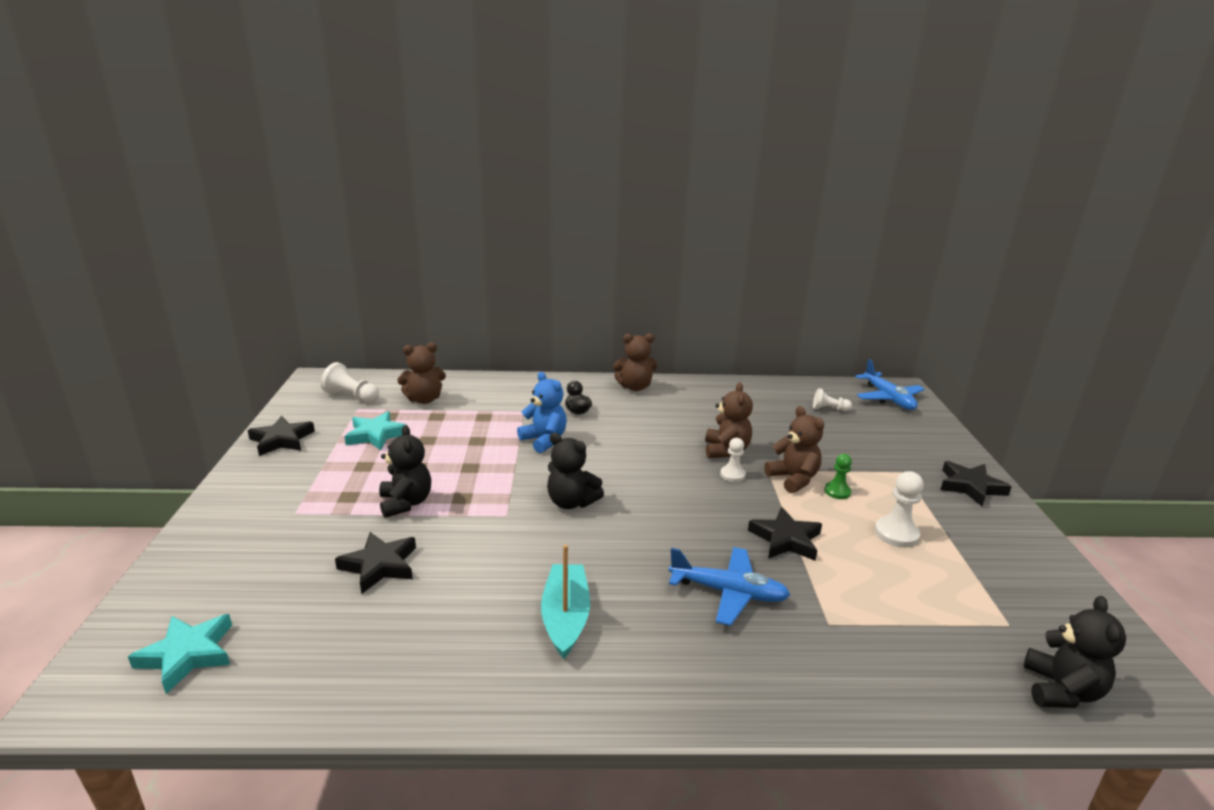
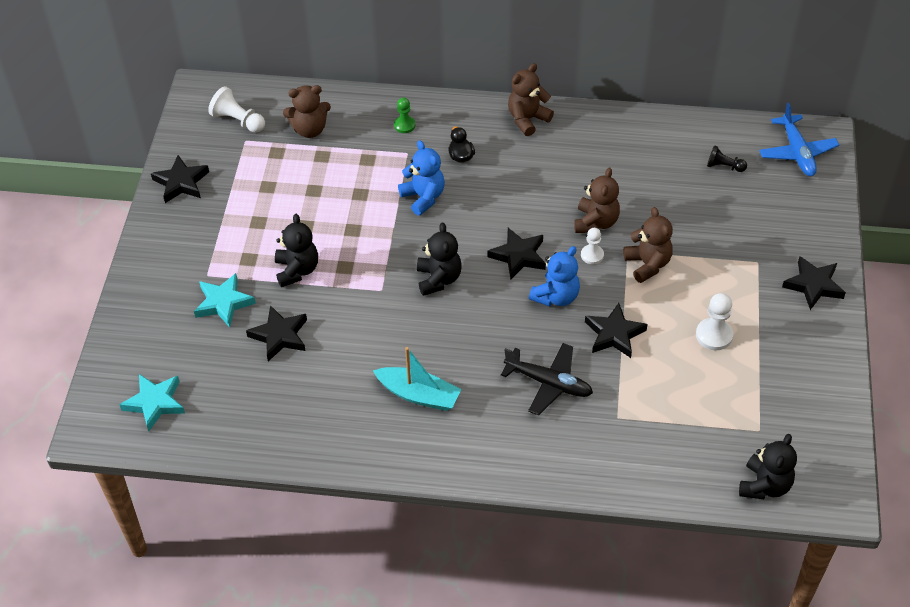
camera: 10 degrees right, 25 degrees up
(376, 435) = (266, 180): turquoise star -> turquoise star (223, 303)
(565, 617) = (419, 395): turquoise boat -> turquoise boat turned 105 degrees clockwise
(571, 502) = (438, 279): black teddy bear -> black teddy bear turned 135 degrees counterclockwise
(635, 387) = (527, 119): brown teddy bear -> brown teddy bear turned 135 degrees clockwise
(655, 479) = (518, 256): none -> black star
(707, 510) = (556, 296): none -> blue teddy bear
(728, 592) = (549, 383): blue plane -> black plane
(829, 409) = (724, 166): white pawn -> black pawn
(837, 491) = (682, 283): green pawn -> green pawn (404, 125)

